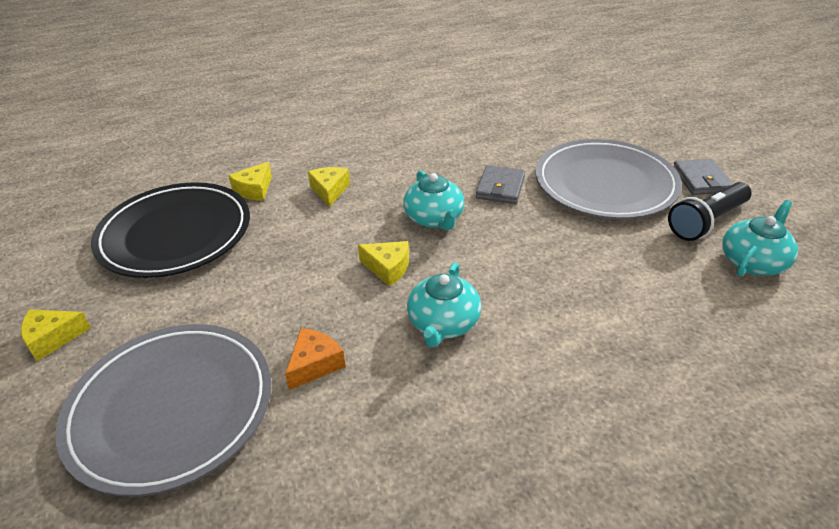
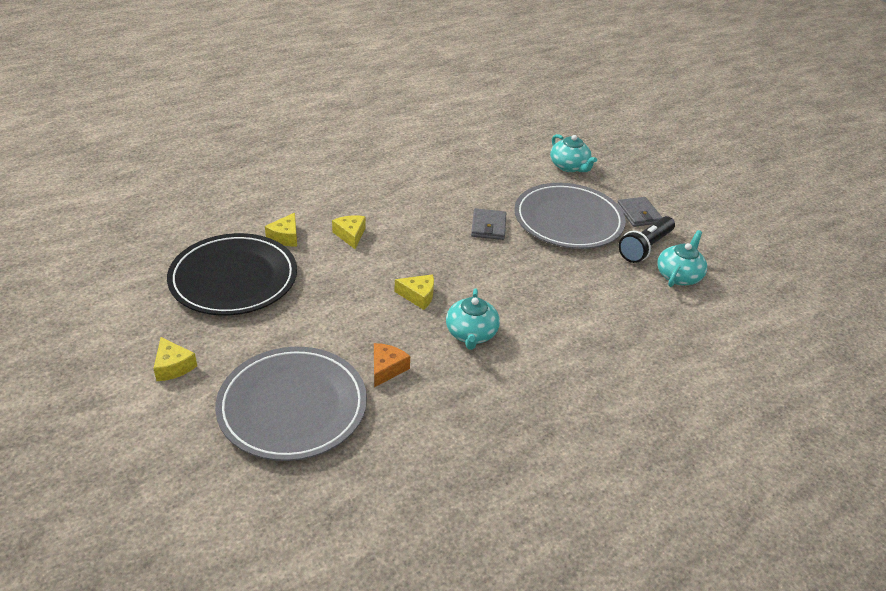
camera: 15 degrees left, 0 degrees up
(53, 338) = (173, 366): yellow cheese -> yellow cheese turned 90 degrees counterclockwise
(434, 218) = (443, 255): turquoise teapot -> turquoise teapot (569, 166)

